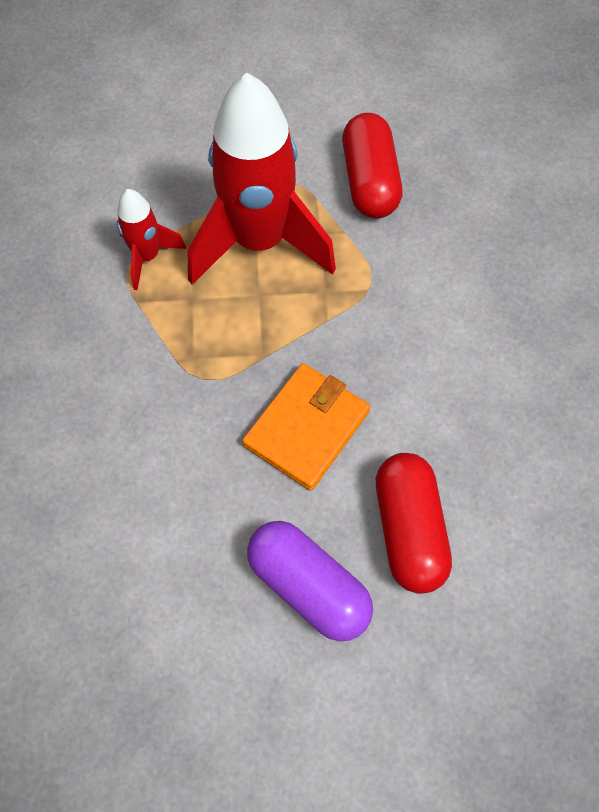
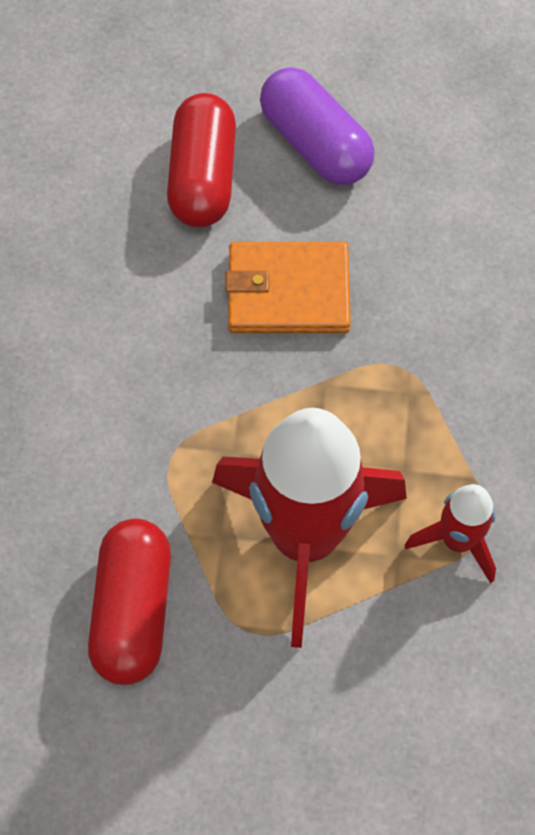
camera: 170 degrees left, 0 degrees up
(307, 428) = (288, 291): orange wallet -> orange wallet turned 45 degrees clockwise

